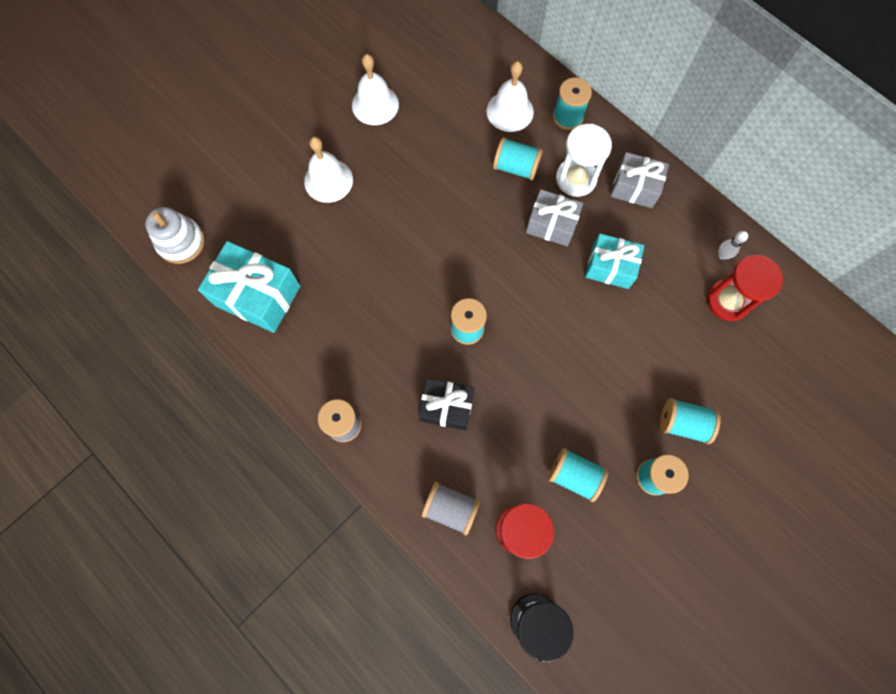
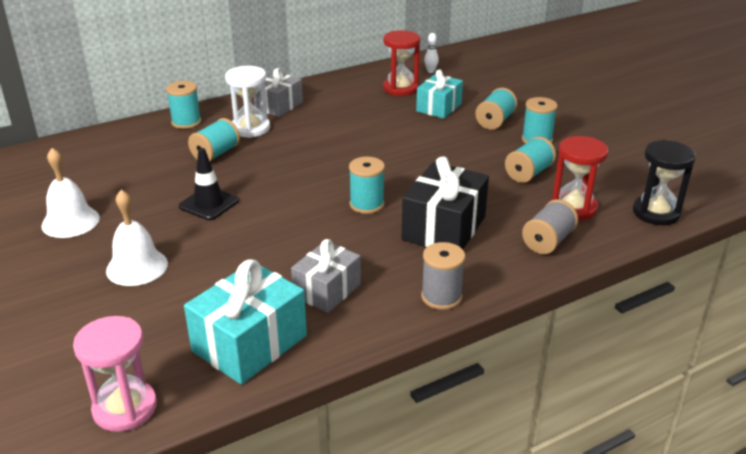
camera: 75 degrees left, 40 degrees down
(181, 242) = (125, 408): white stacking toy -> pink hourglass
(430, 195) = (209, 204): none -> black traffic cone
(446, 407) = (444, 228): black gift -> black gift, size x1.52
(510, 111) = (154, 148): white bell -> none
(551, 225) = (287, 146): grey gift -> grey gift (327, 290)
(610, 267) = (345, 127): turquoise gift -> turquoise gift (439, 107)
(722, 255) = (361, 84): white bowling pin -> white bowling pin (430, 71)

